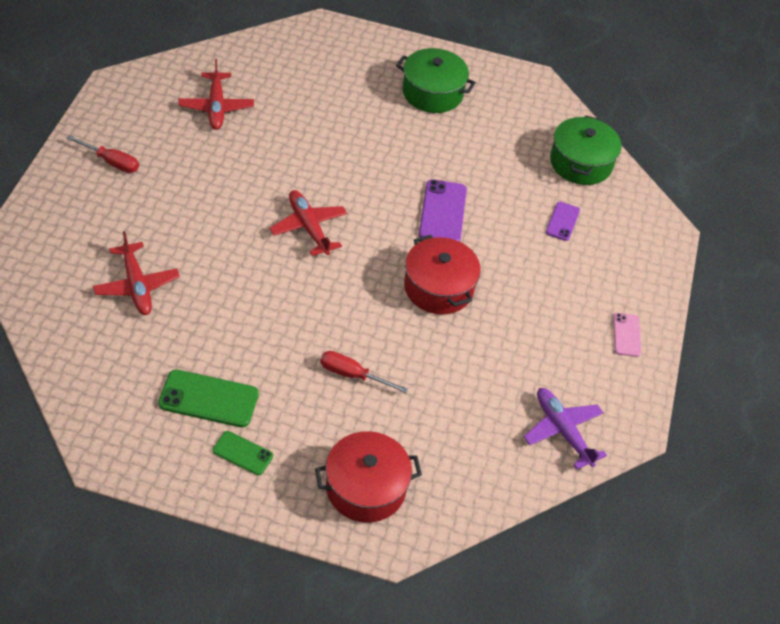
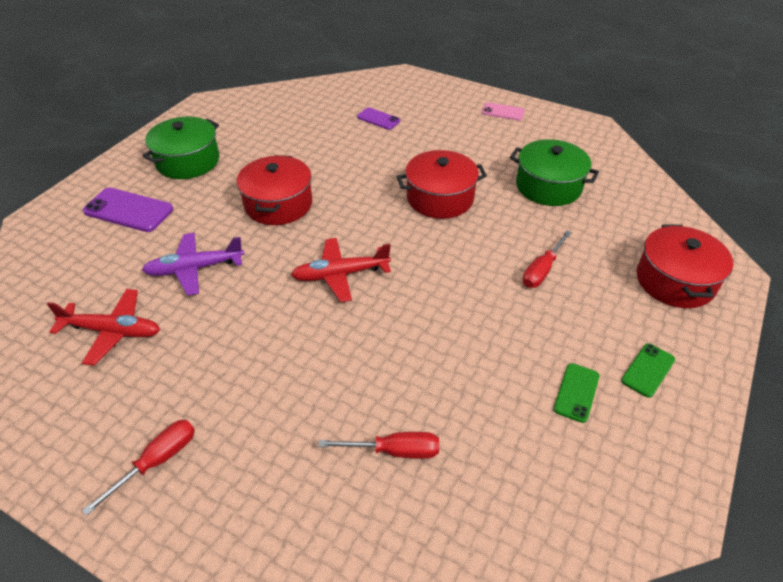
camera: 70 degrees left, 5 degrees down
(136, 285) = (394, 451): red plane -> red screwdriver
(208, 399) = (576, 392): green phone -> green phone, size x0.59
(390, 168) = (278, 204): none -> red pot
(443, 212) = (348, 180): purple phone -> purple phone (128, 210)
(563, 431) = (598, 158): purple plane -> purple plane (195, 268)
(580, 163) = (316, 98): green pot -> green pot (548, 186)

